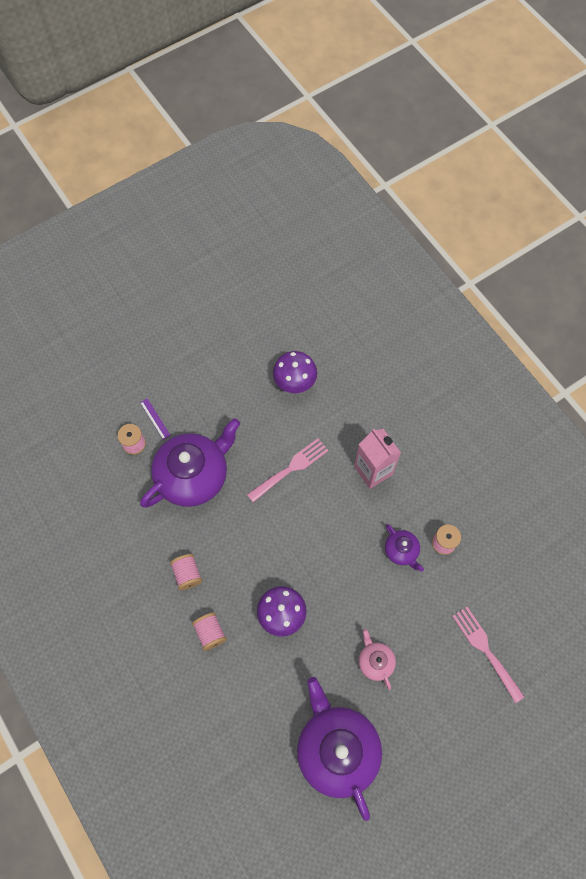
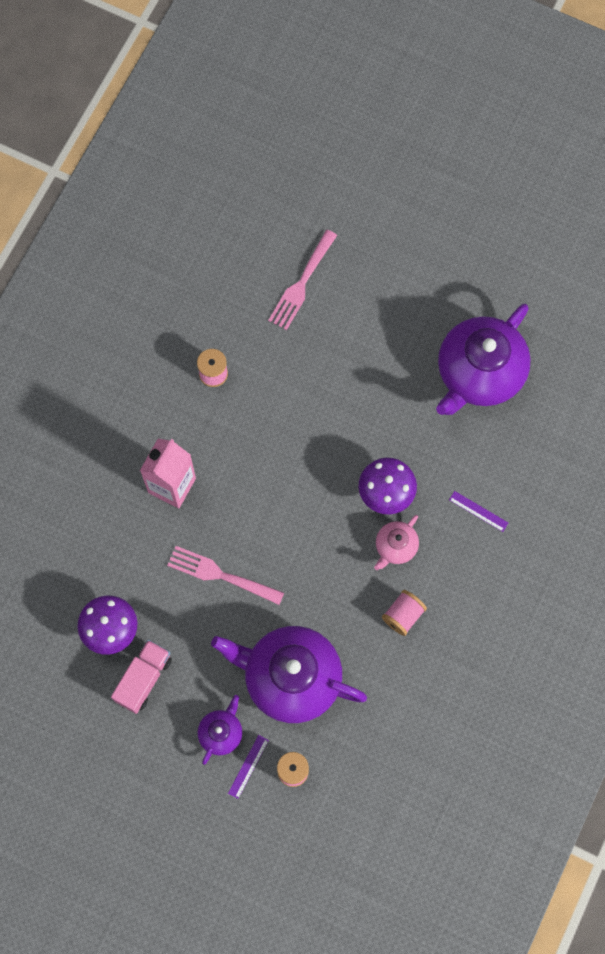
camera: 120 degrees left, 5 degrees up
(210, 633) = (447, 555): pink spool -> none
(228, 677) = (478, 511): none -> purple ruler
(251, 386) = (143, 679): none -> pink truck
(375, 661) = (376, 379): pink teapot -> pink teapot (395, 547)
(401, 551) = (247, 411): purple teapot -> purple teapot (221, 733)

